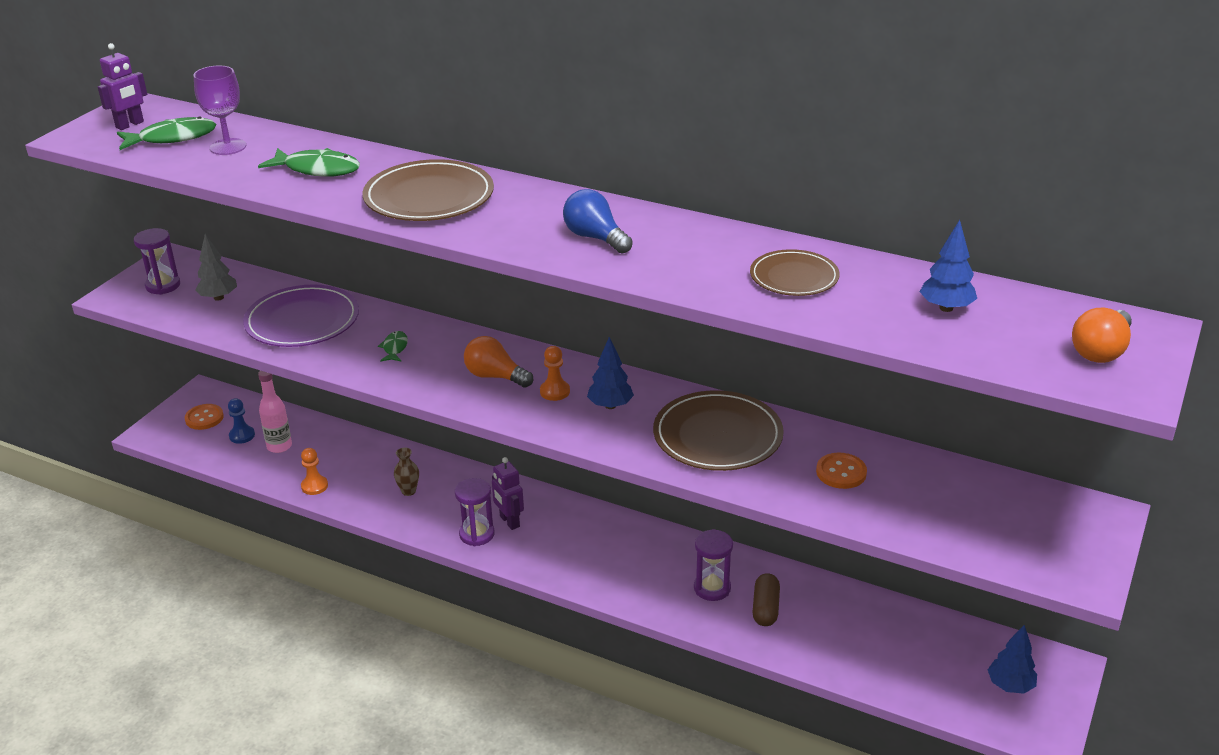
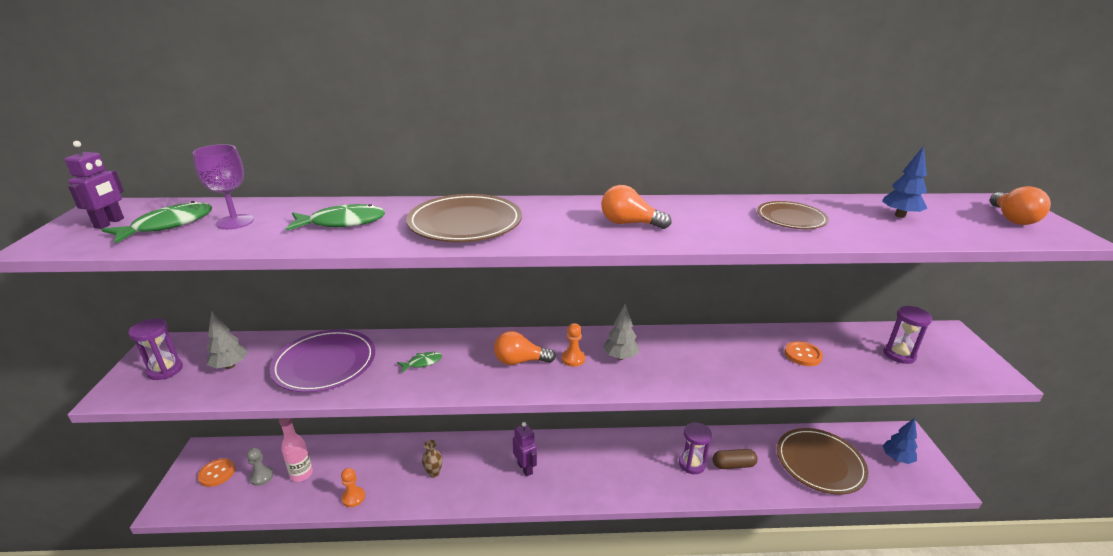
camera: 30 degrees left, 5 degrees down
(242, 435) = (261, 477): blue pawn -> grey pawn
(395, 348) = (422, 363): green fish -> green fish turned 90 degrees clockwise
(477, 534) = (509, 488): purple hourglass -> purple hourglass (899, 355)
(509, 521) = (525, 468): purple robot -> purple robot turned 150 degrees counterclockwise
(595, 238) = (629, 223): blue light bulb -> orange light bulb
(610, 405) = (620, 357): blue tree -> grey tree
(717, 436) = (708, 355): brown plate -> brown plate (820, 463)
(765, 608) = (733, 465): brown capsule -> brown capsule turned 75 degrees counterclockwise

